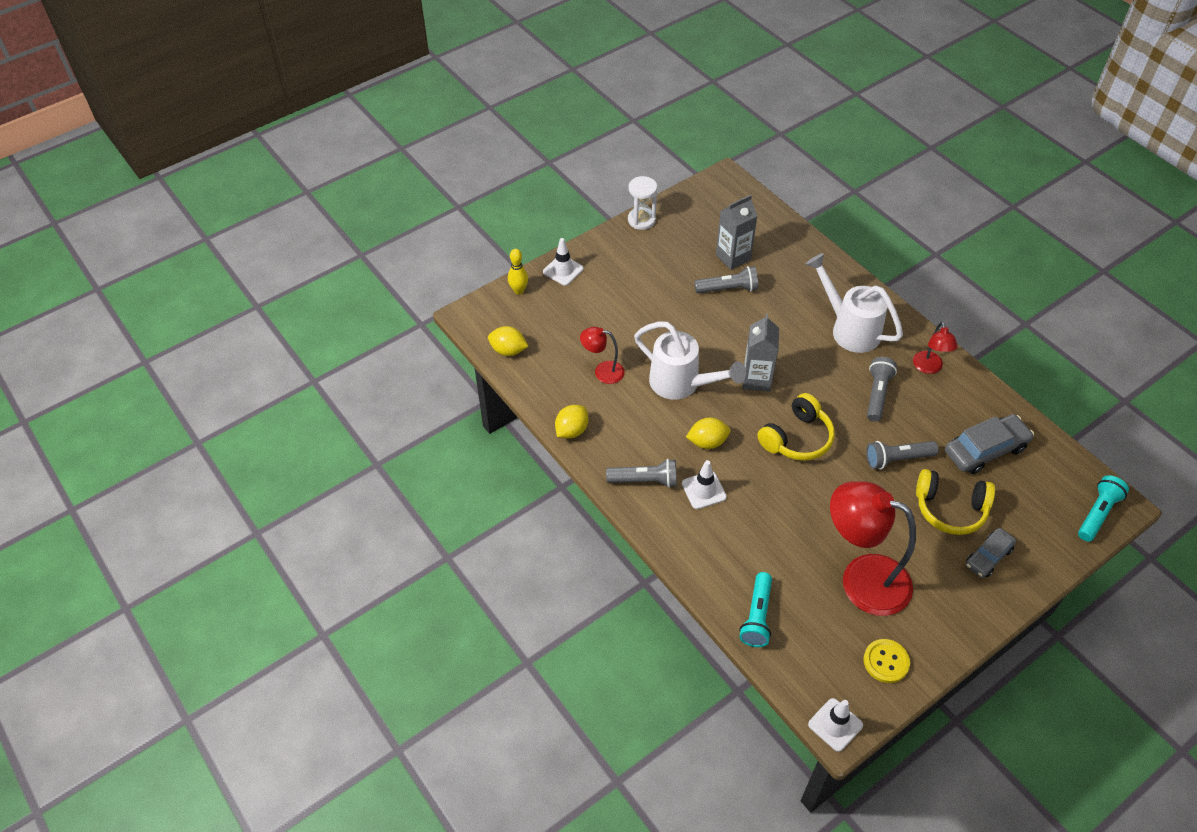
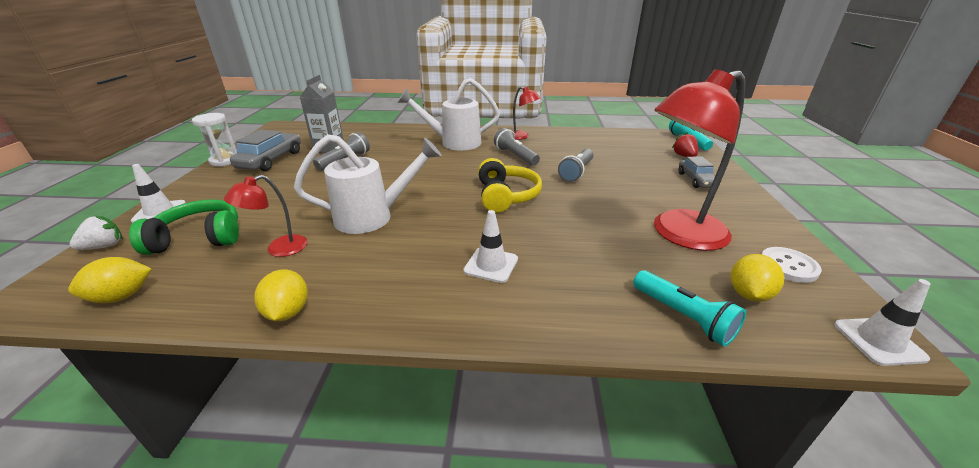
camera: 50 degrees left, 20 degrees down
(519, 290) = (104, 246): yellow bowling pin -> white strawberry
(568, 322) = (199, 238): none -> green headphones
(644, 480) = (427, 296): grey flashlight -> none
(707, 442) = (446, 235): yellow lemon -> yellow lemon (748, 294)
(756, 379) = (431, 186): grey carton -> none
(886, 662) = (788, 266): yellow button -> white button
(950, 509) = (641, 174): yellow headphones -> none
(985, 450) = (604, 147): grey car -> grey car (271, 160)
(1044, 526) = (684, 156): none -> red strawberry

